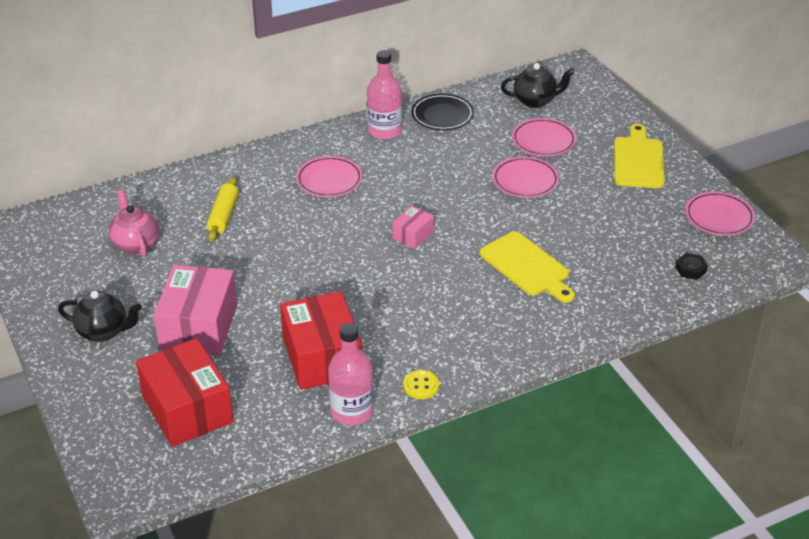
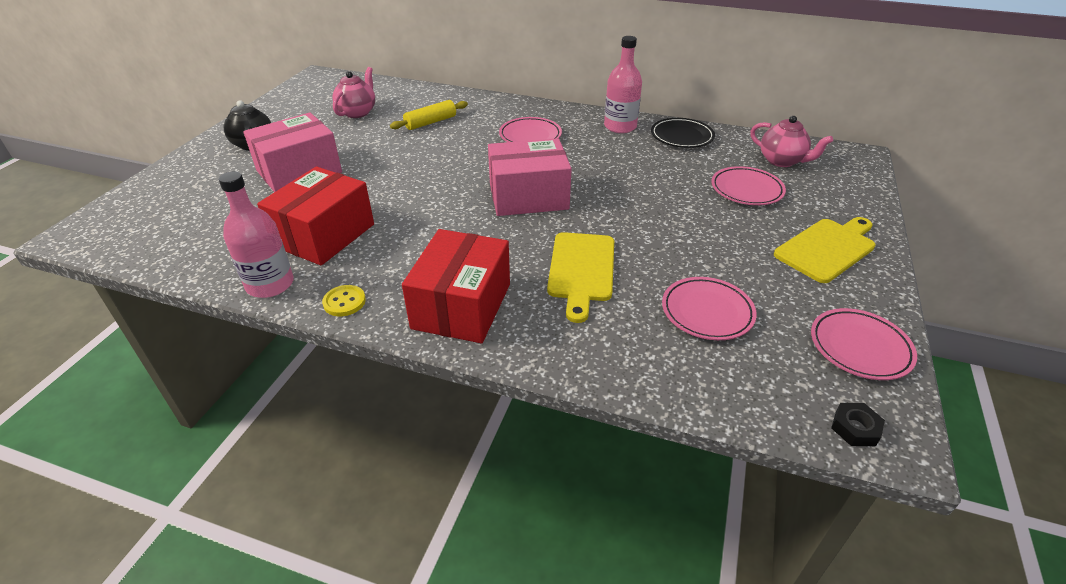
camera: 45 degrees right, 0 degrees up
(187, 409) = (199, 212): red box -> red box (461, 306)
(413, 235) = (528, 196): pink box -> pink box, size x2.08
(525, 181) = (683, 208): pink plate -> pink plate (707, 312)
(535, 101) = (782, 161): black teapot -> pink teapot
(690, 269) = (750, 376): black nut -> black nut (855, 428)

